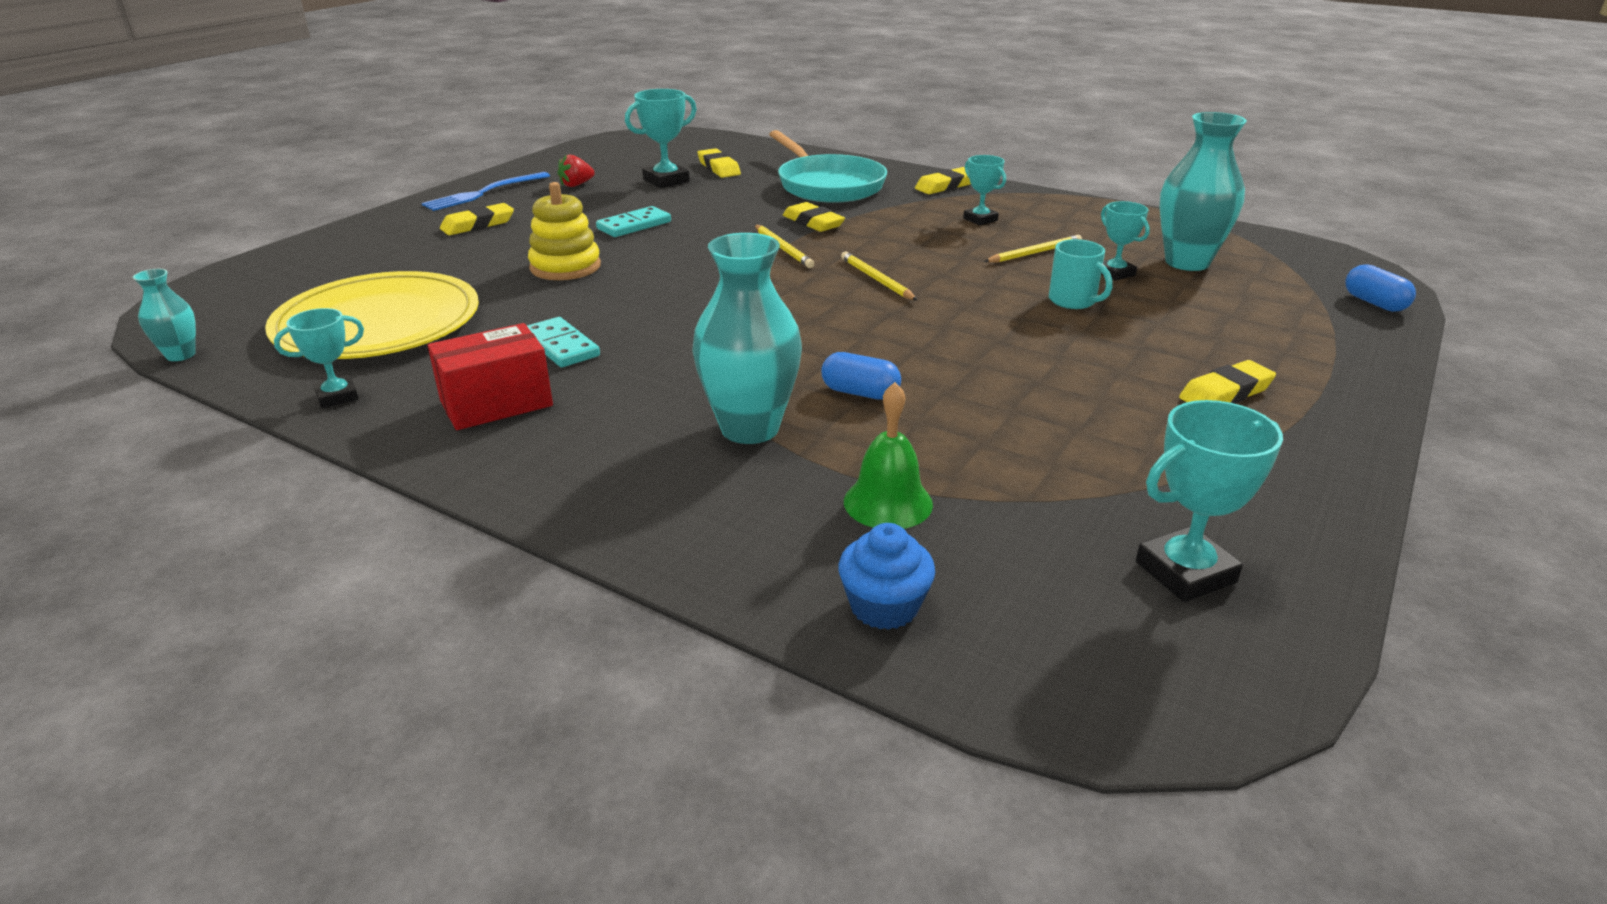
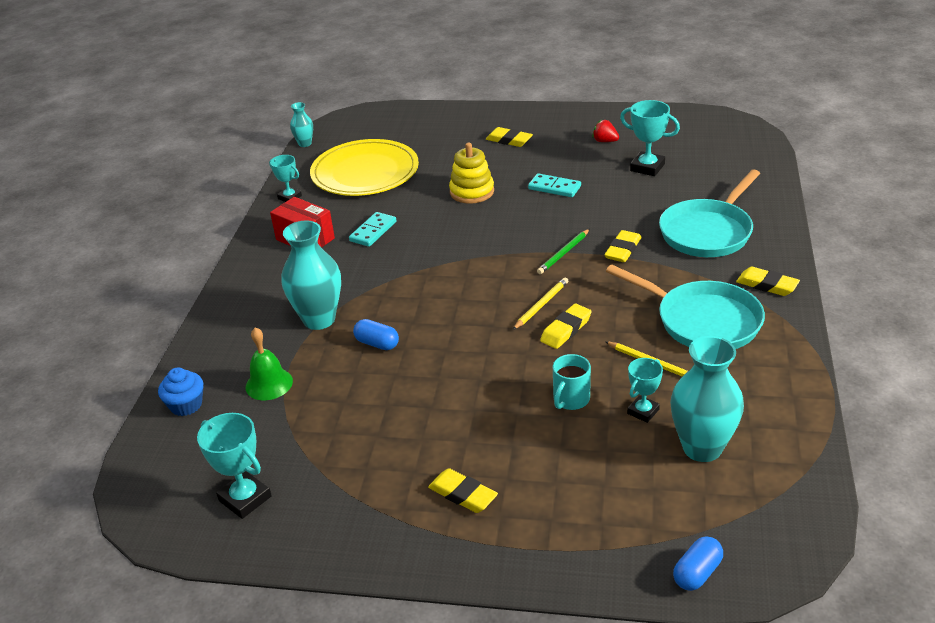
camera: 70 degrees right, 5 degrees up
(484, 193) = (560, 120): blue fork -> none
(718, 168) = (696, 177): yellow eraser -> yellow eraser (566, 330)
(783, 248) = (564, 253): yellow pencil -> green pencil
(860, 393) = (377, 343): blue capsule -> blue capsule turned 60 degrees counterclockwise
(980, 219) = (702, 321): turquoise trophy -> turquoise pan

